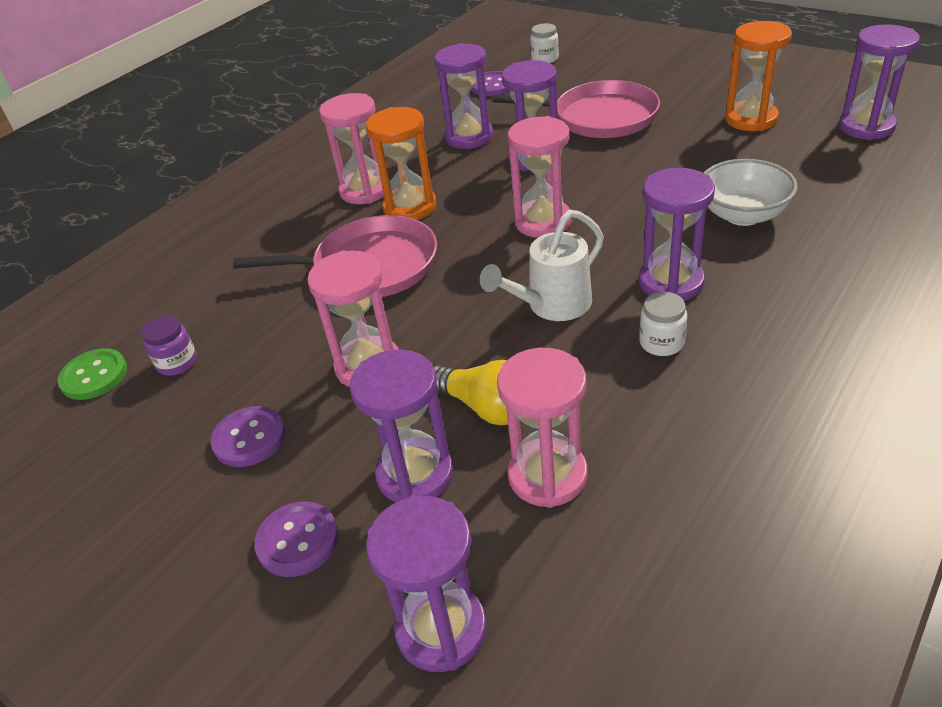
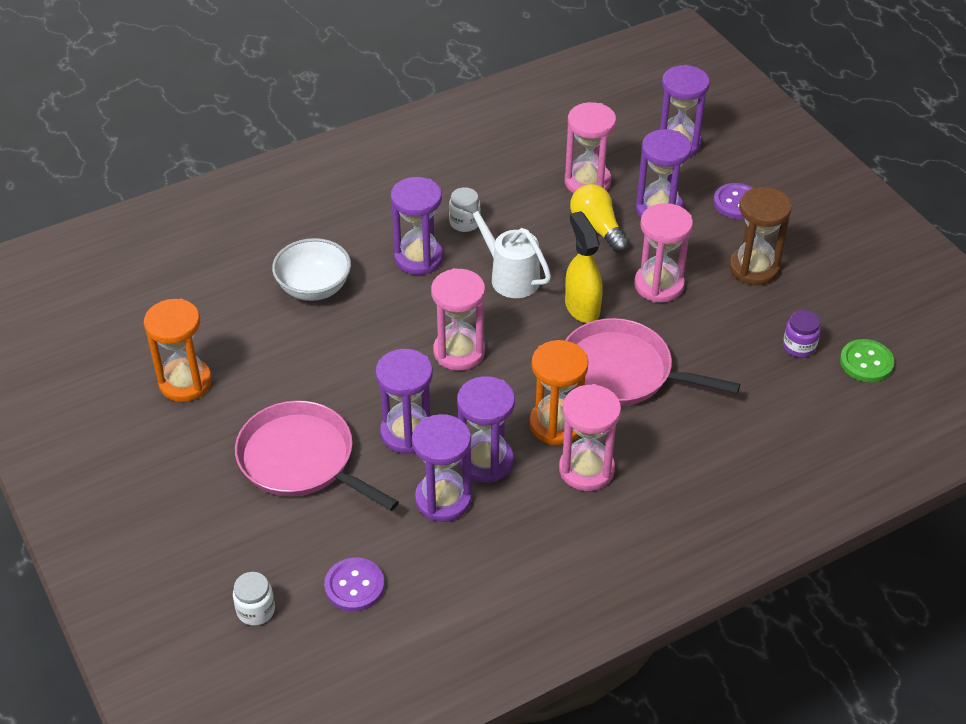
camera: 160 degrees left, 5 degrees up
(249, 438) = (754, 268): purple button -> brown hourglass
(447, 306) = (582, 307): none -> yellow spray bottle
(552, 305) = (509, 276): white watering can -> white watering can turned 120 degrees counterclockwise
(866, 127) = (119, 325): purple hourglass -> purple hourglass (485, 461)

